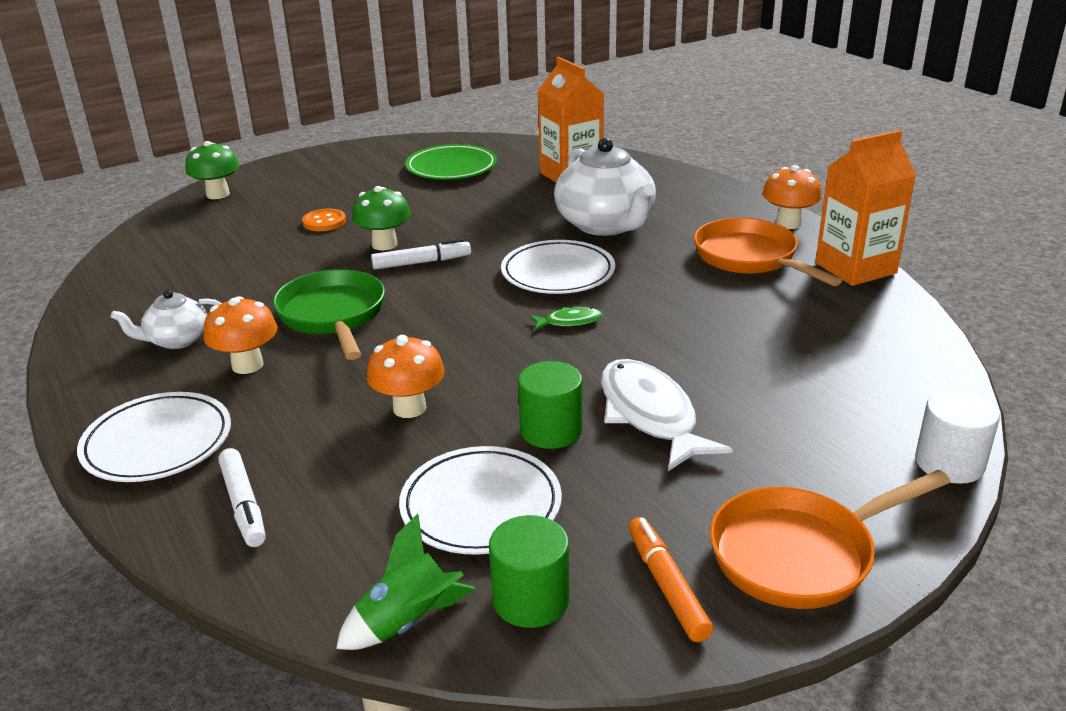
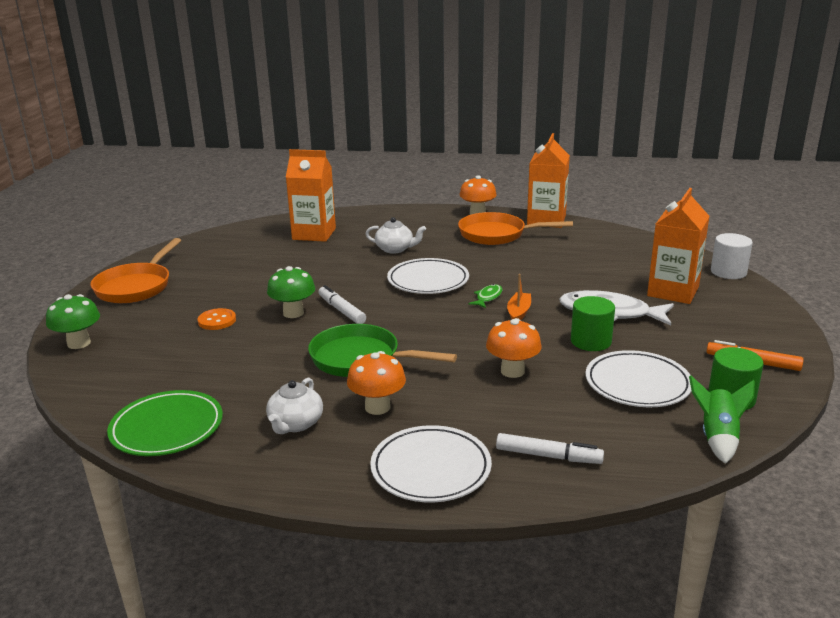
camera: 50 degrees left, 5 degrees down
(421, 262) = (341, 310): white marker -> white marker turned 60 degrees counterclockwise
(451, 167) = (225, 258): green plate -> green plate (167, 428)
(559, 355) = (518, 312): none -> orange boat
(606, 225) = (395, 249): white teapot -> white teapot, size x0.53
(795, 439) = (673, 291): none -> orange carton
(799, 554) = (759, 326): orange pan -> orange pan (136, 286)

